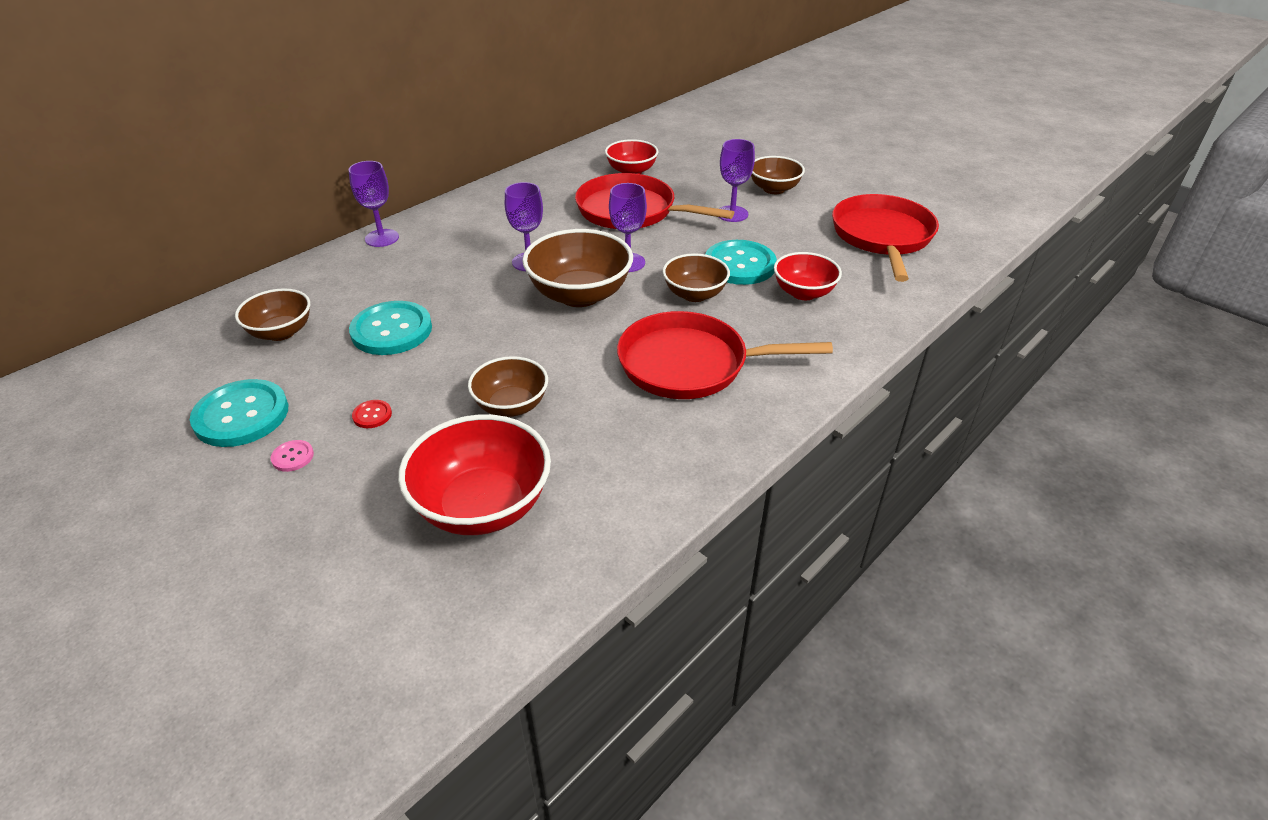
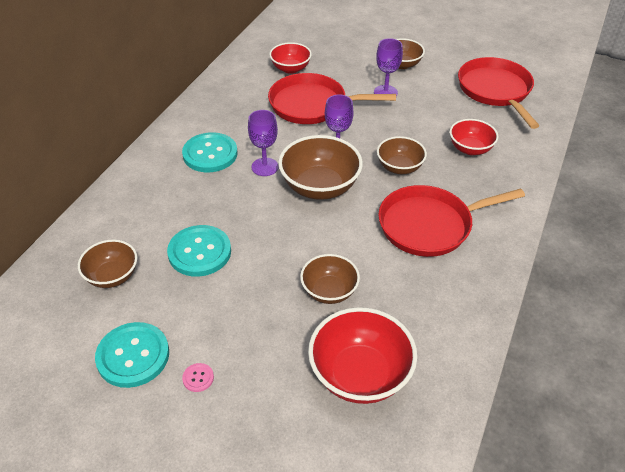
camera: 20 degrees left, 5 degrees up
(372, 415) = (234, 327): red button -> none
(382, 238) = (134, 171): purple goblet -> none
(740, 265) = (415, 135): turquoise button -> turquoise button (210, 154)

